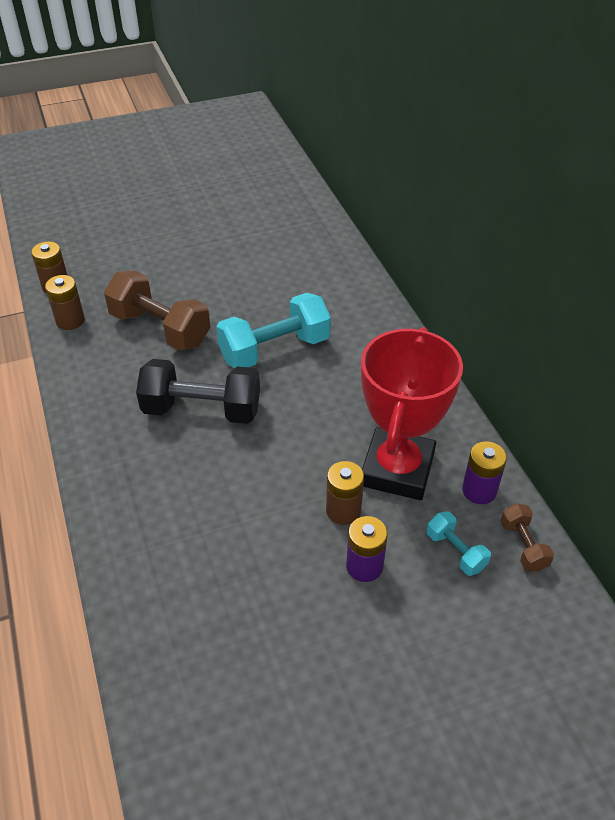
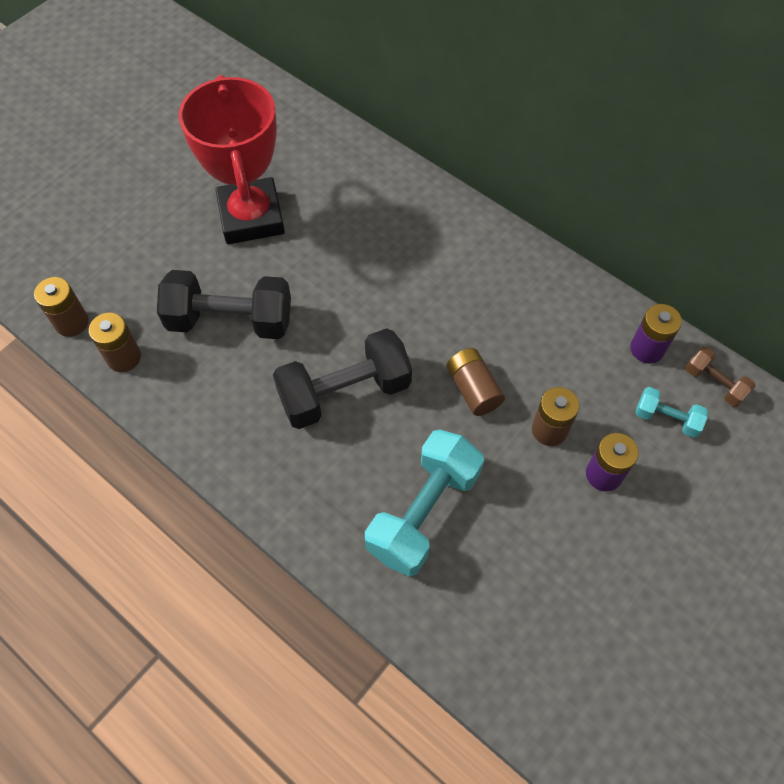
camera: 30 degrees left, 15 degrees up
(160, 328) = (230, 320): brown dumbbell -> black dumbbell
(274, 350) = (365, 290): turquoise dumbbell -> turquoise dumbbell (423, 512)
(303, 452) = (473, 389): none -> brown battery
(397, 469) = (566, 364): red trophy -> red trophy (251, 217)

